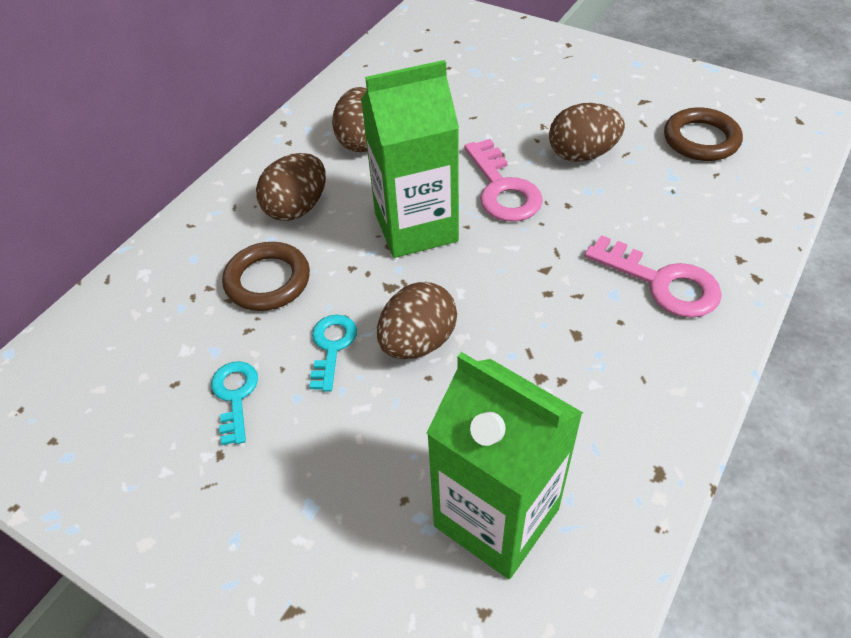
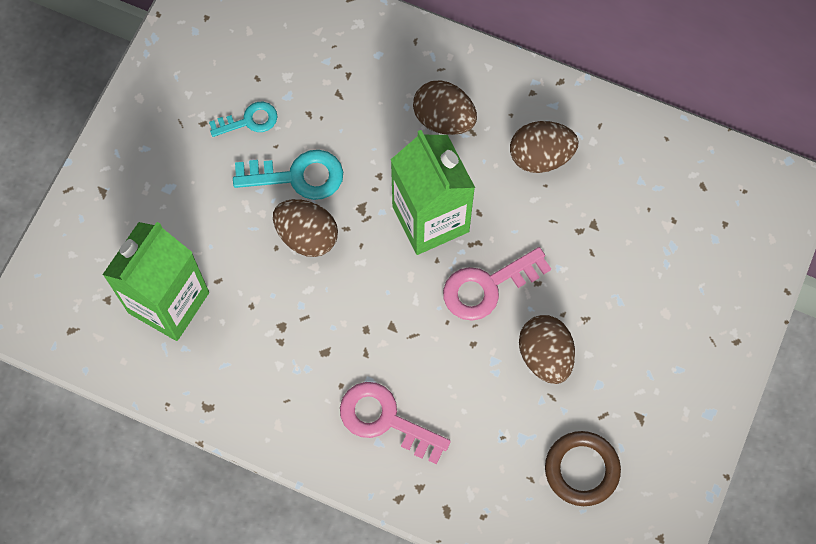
camera: 80 degrees right, 20 degrees up
(267, 281) = (359, 116): brown ring -> none
(332, 347) = (298, 176): turquoise key -> turquoise key, size x1.58
(662, 283) = (385, 420): pink key -> pink key turned 90 degrees clockwise

